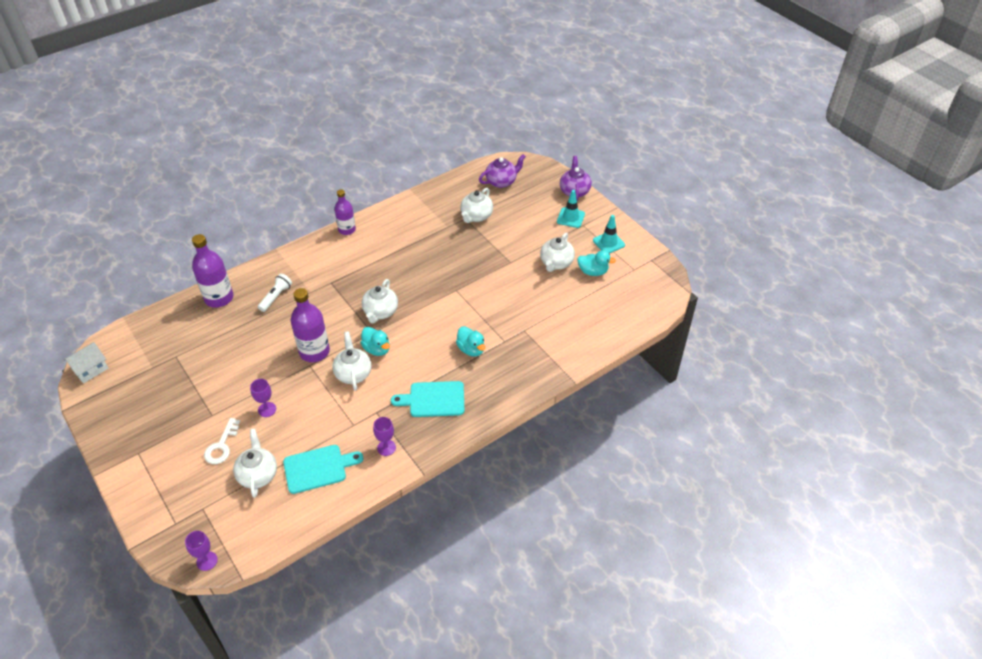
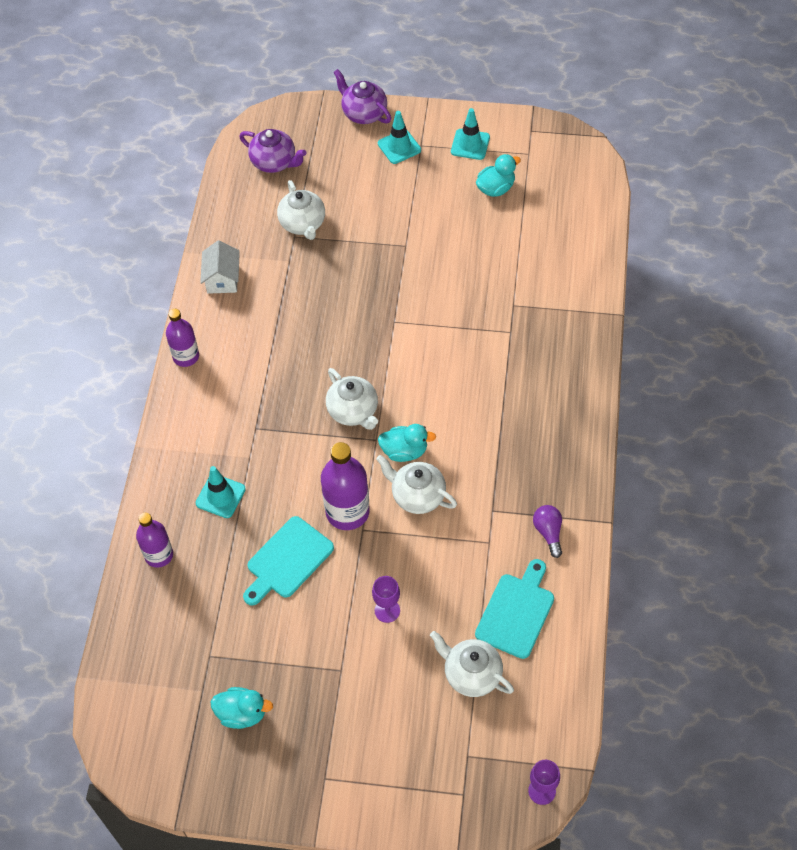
camera: 45 degrees left, 10 degrees up
(90, 369) = (135, 760): white house -> white house (222, 279)
(219, 298) = (159, 555): purple bottle -> purple bottle, size x0.65
(221, 446) = (396, 686): white key -> none
(276, 297) = (220, 496): white flashlight -> turquoise traffic cone
(386, 448) = (548, 532): purple goblet -> purple light bulb
(433, 399) = (526, 448): turquoise cutting board -> turquoise cutting board (287, 560)
(471, 349) = (492, 368): turquoise duck -> turquoise duck (242, 713)
(501, 182) = (274, 162): purple teapot -> purple teapot turned 105 degrees clockwise
(556, 263) = (450, 209): white teapot -> none

